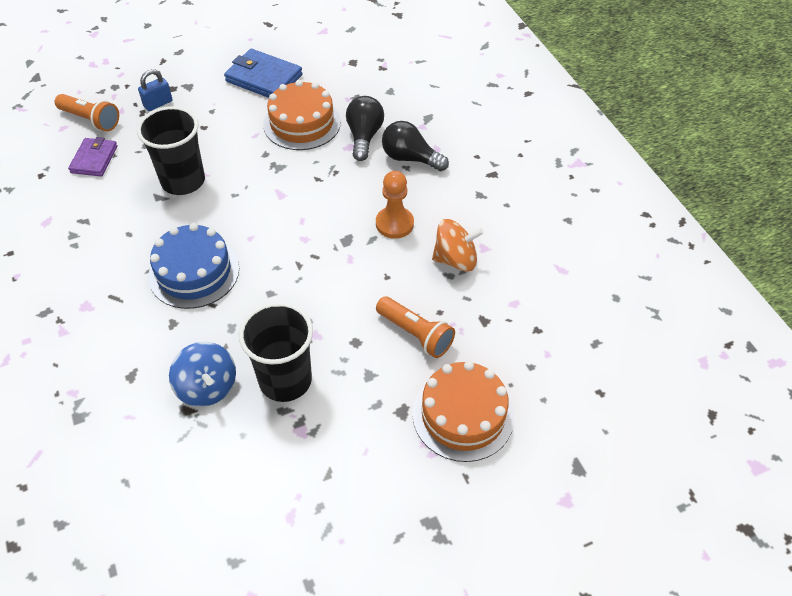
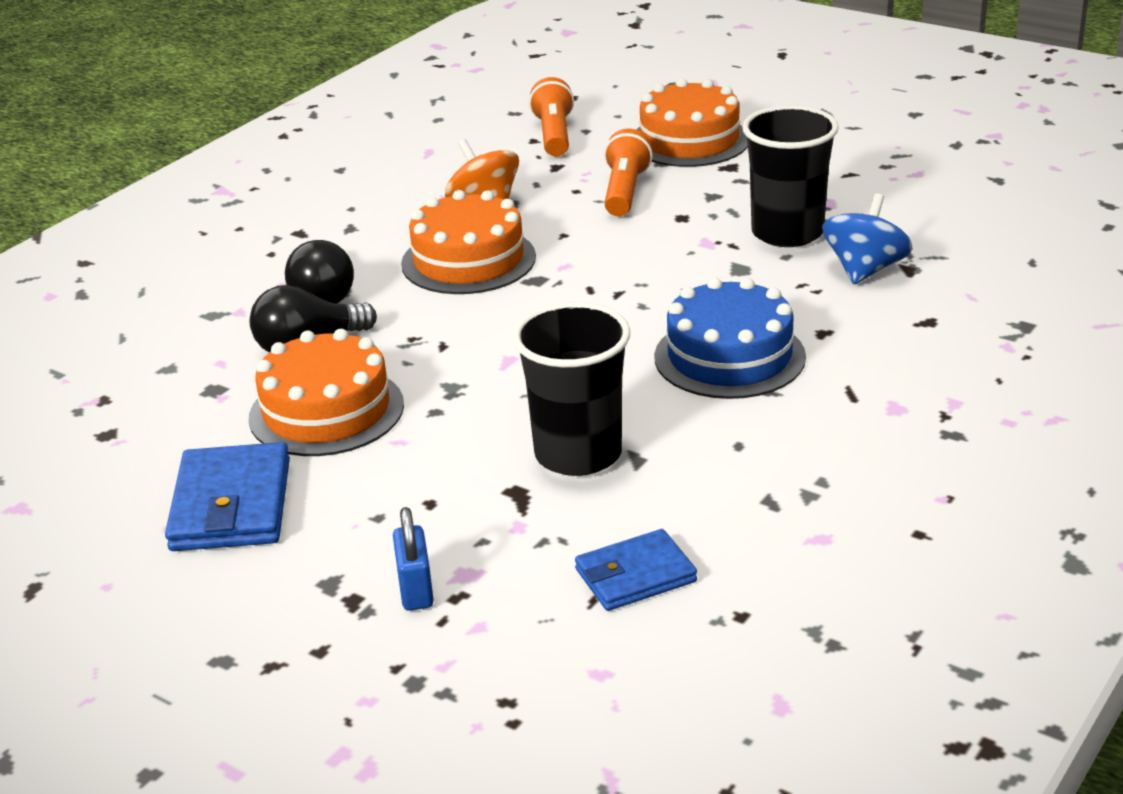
camera: 120 degrees left, 20 degrees down
(90, 120) = (543, 648): orange flashlight -> orange flashlight (554, 135)
(94, 159) = (635, 575): purple wallet -> blue wallet
(158, 103) = (415, 590): blue padlock -> blue padlock turned 60 degrees clockwise
(394, 224) = (468, 260): orange pawn -> orange cake

